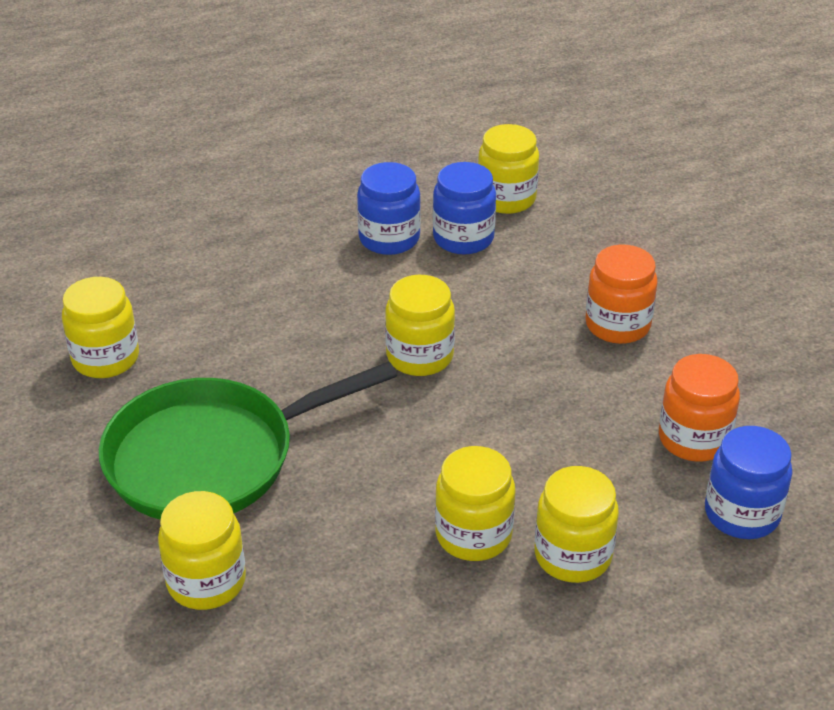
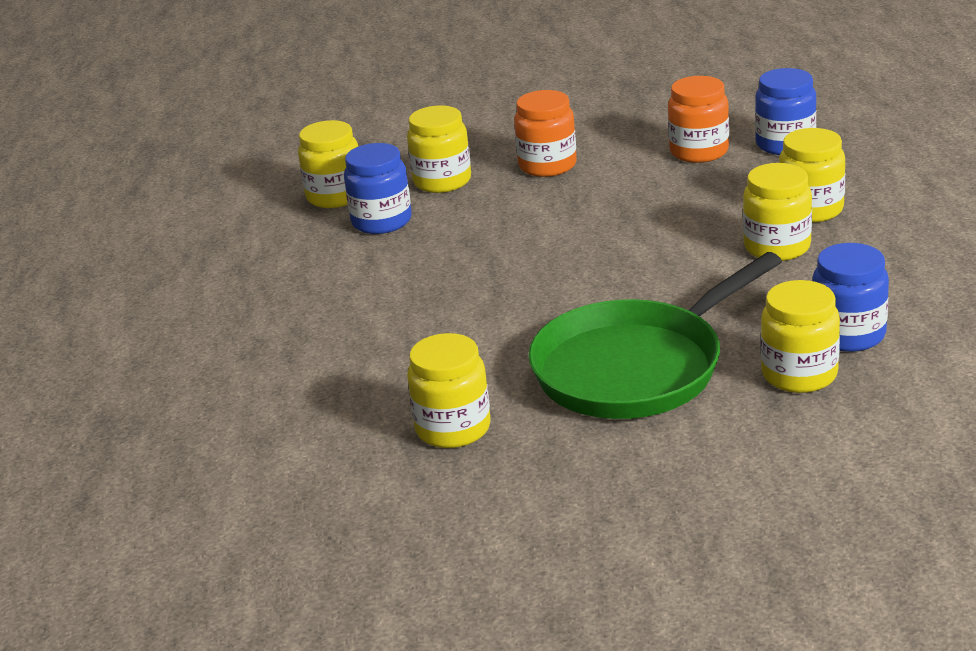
camera: 70 degrees left, 10 degrees down
(211, 457) = (635, 367): green pan -> green pan turned 60 degrees clockwise
(389, 238) = (356, 258): blue jar -> blue jar (848, 335)
(419, 356) = (542, 254): yellow jar -> yellow jar (442, 181)

